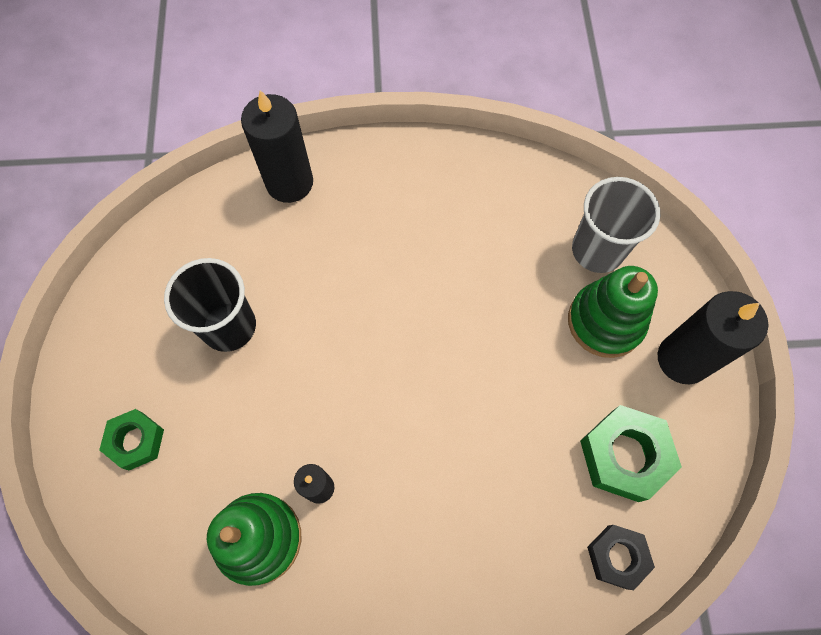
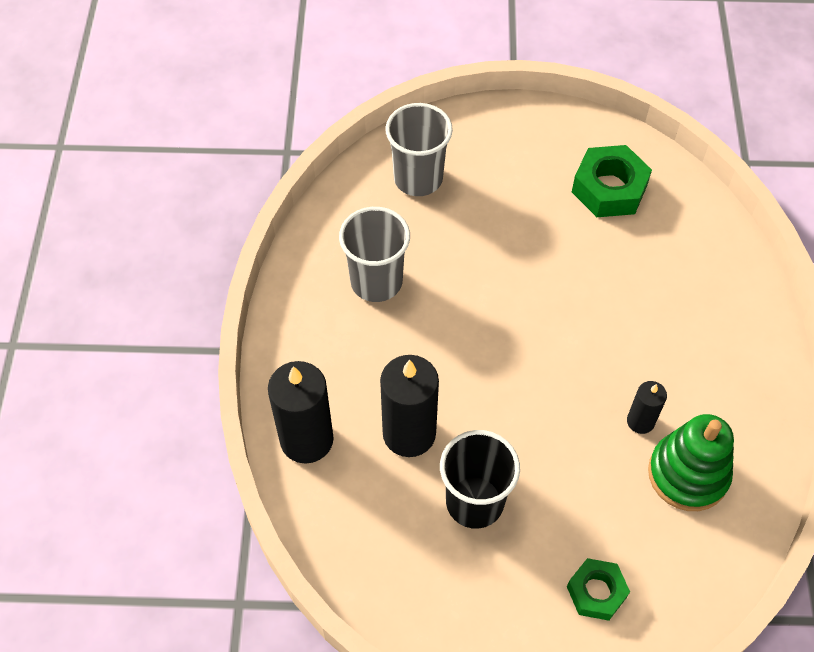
camera: 85 degrees left, 10 degrees down
(462, 222) = (376, 281): none -> grey cup
(605, 321) = (489, 183): green stacking toy -> none
(617, 557) = (690, 206): black nut -> none
(683, 359) = (526, 135): black candle -> black candle (409, 433)

